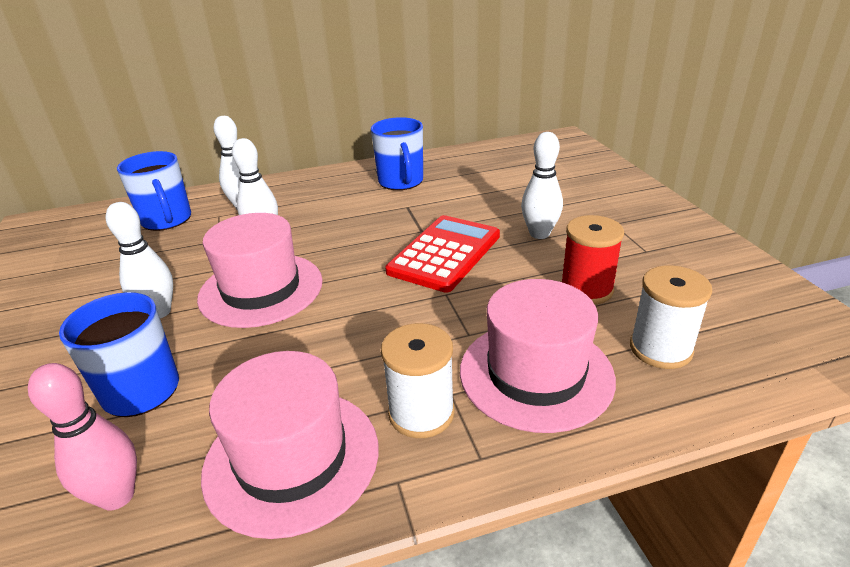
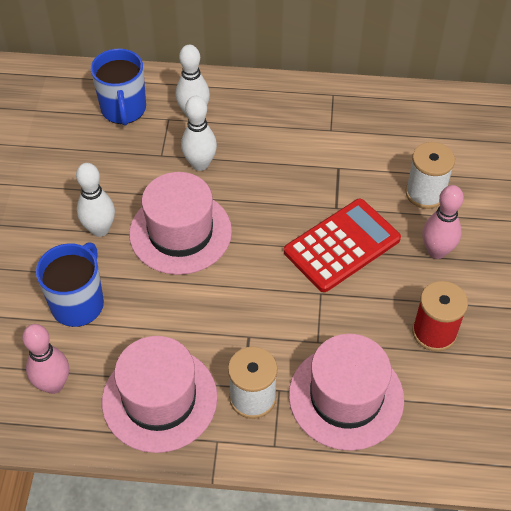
camera: 20 degrees right, 20 degrees up
(401, 182) = (349, 127): blue mug -> none
(539, 234) = (436, 251): white bowling pin -> pink bowling pin
(660, 349) = (450, 412): white spool -> white spool (425, 193)

